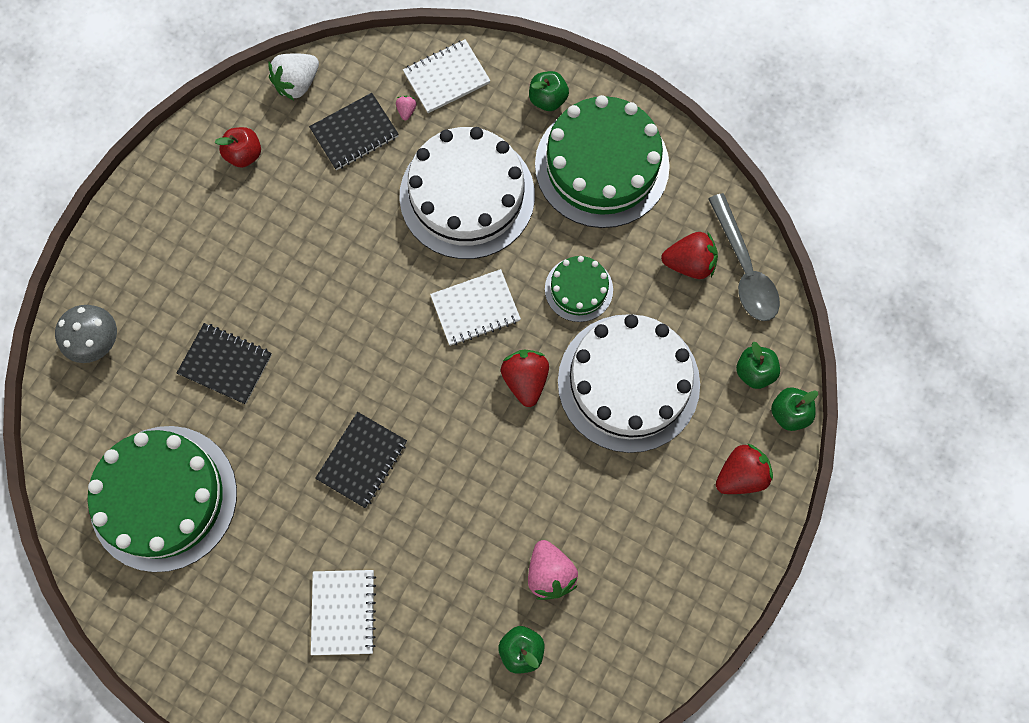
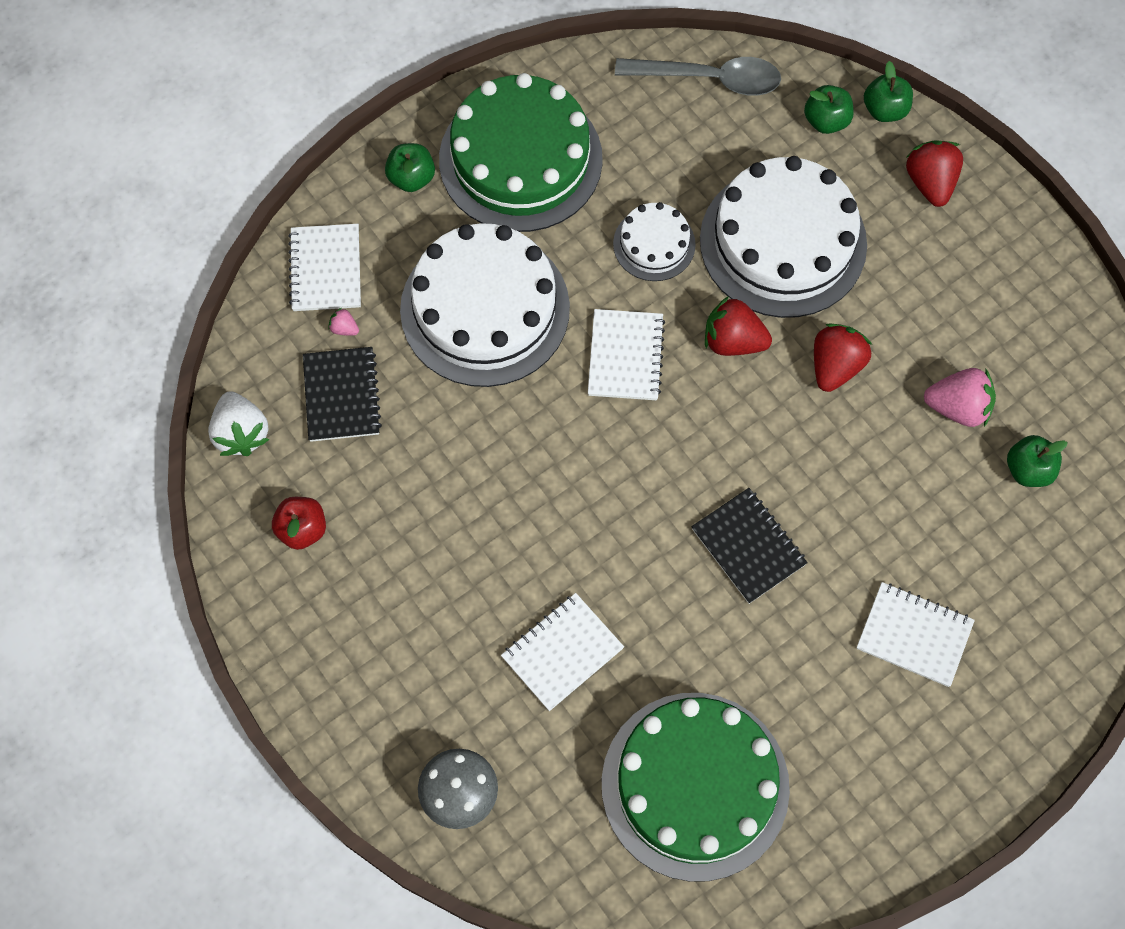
camera: 65 degrees left, 5 degrees down
(225, 364) = (562, 652): black notebook -> white notebook
(578, 289) = (654, 244): green cake -> white cake
(689, 263) = (677, 126): red strawberry -> red strawberry (835, 366)

